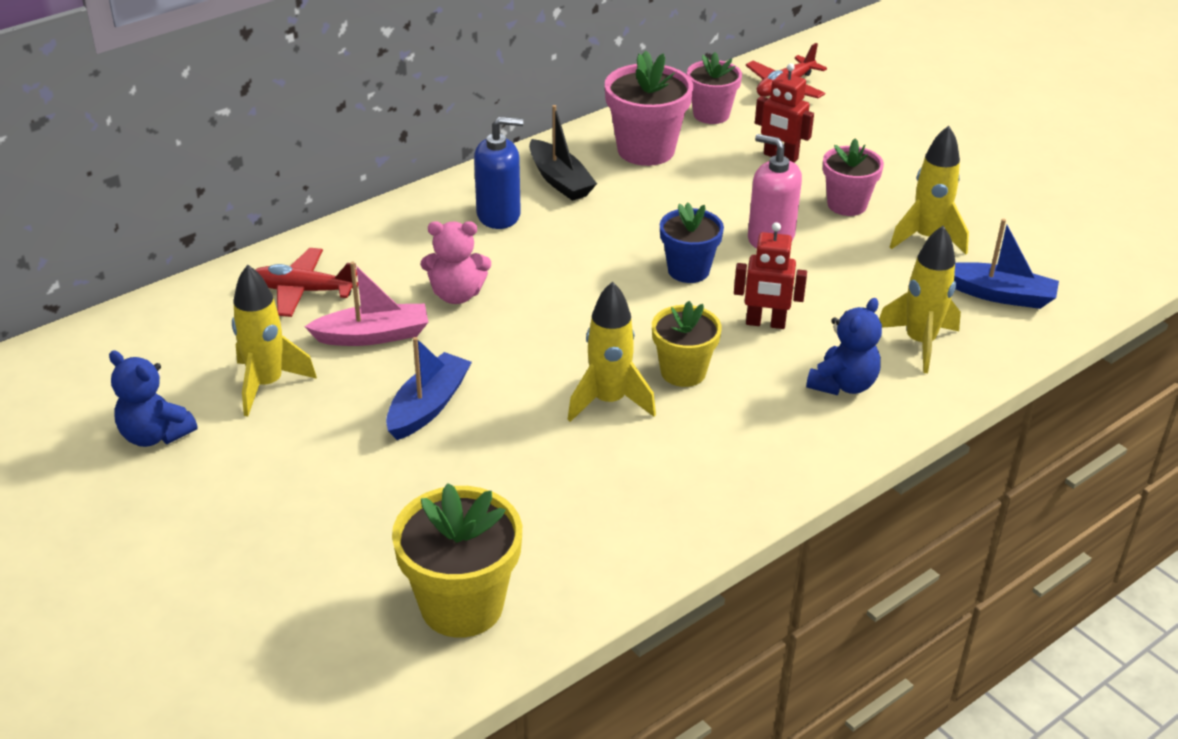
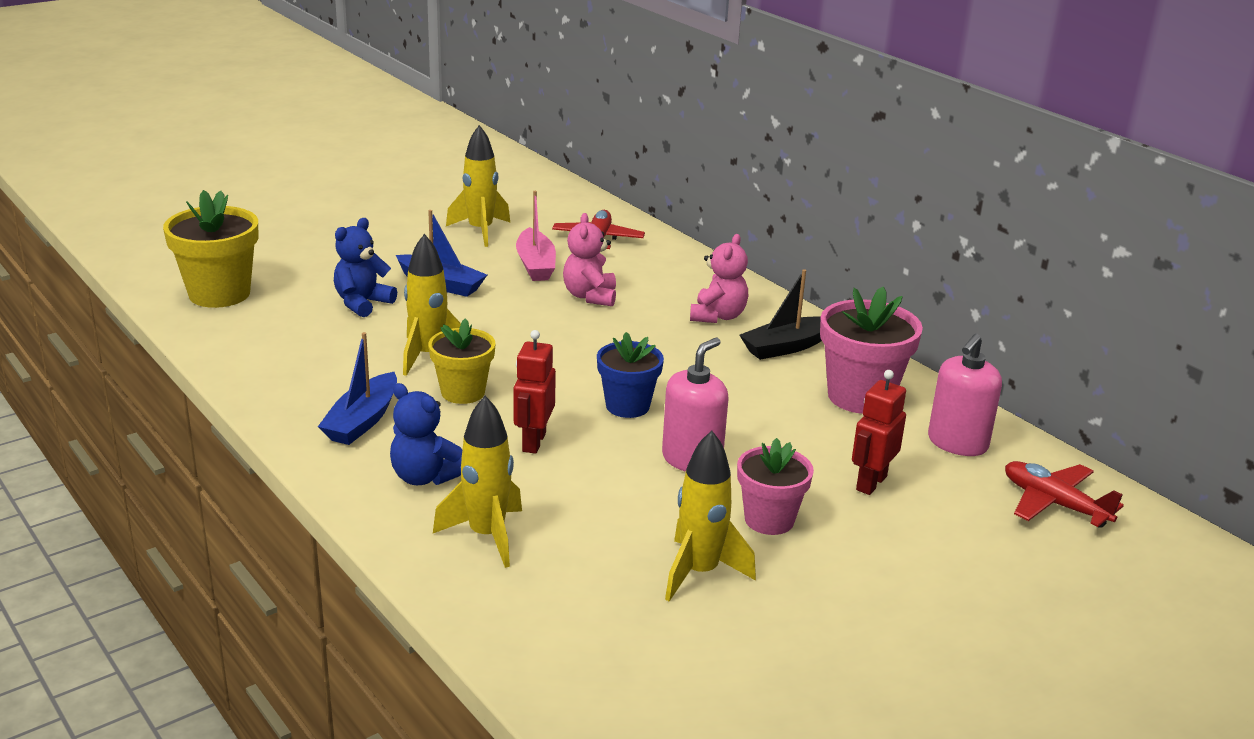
camera: 90 degrees right, 10 degrees down
(155, 435) = (433, 201): blue teddy bear -> blue teddy bear (362, 303)
(499, 215) = (718, 316): blue soap dispenser -> pink teddy bear
(711, 114) = (957, 443): pink flower pot -> pink soap dispenser
(999, 295) = (575, 612): blue boat -> blue boat (362, 421)

